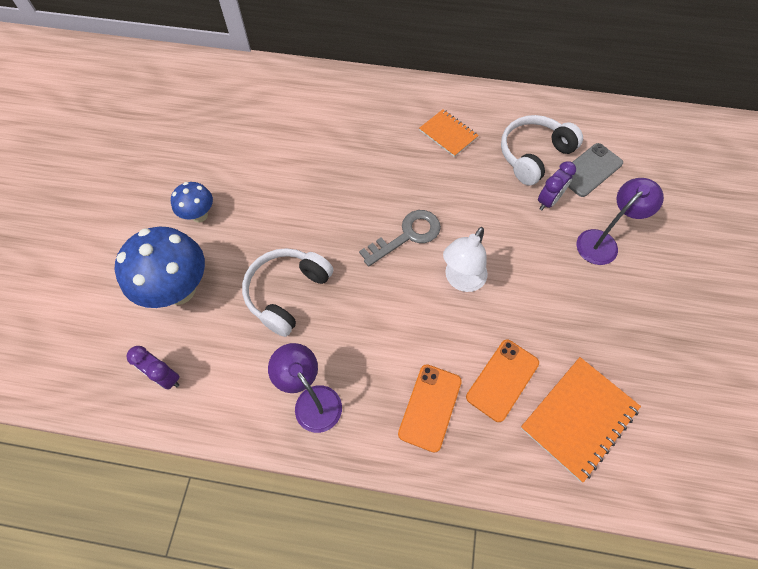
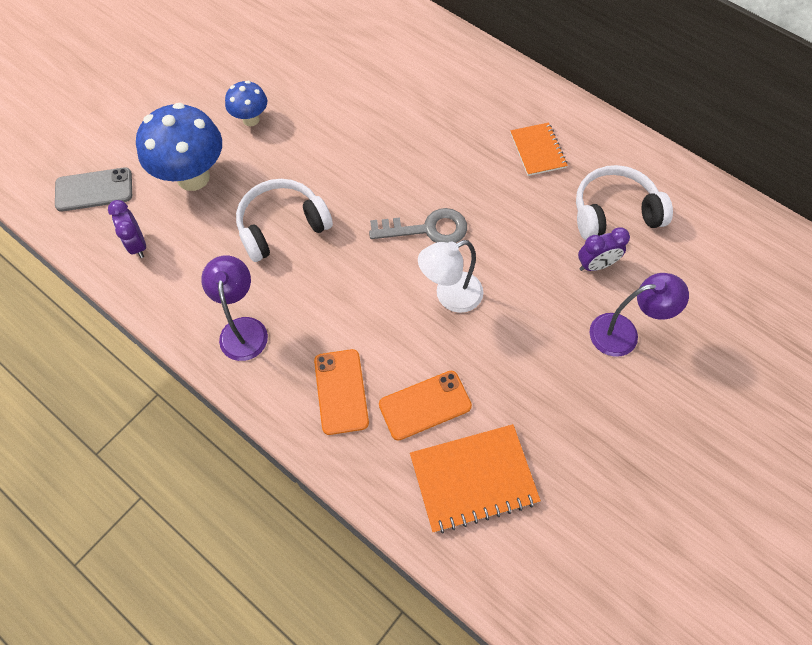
camera: 30 degrees right, 0 degrees up
(430, 407) = (341, 391): orange phone -> orange phone turned 60 degrees counterclockwise
(589, 170) = (665, 256): grey phone -> grey phone (94, 190)

